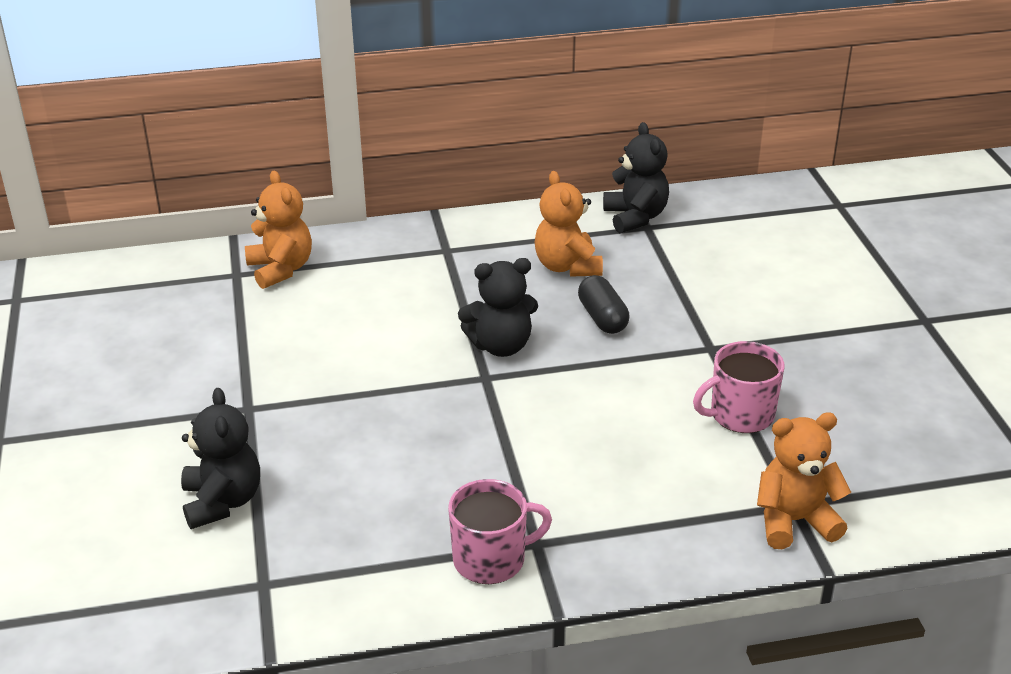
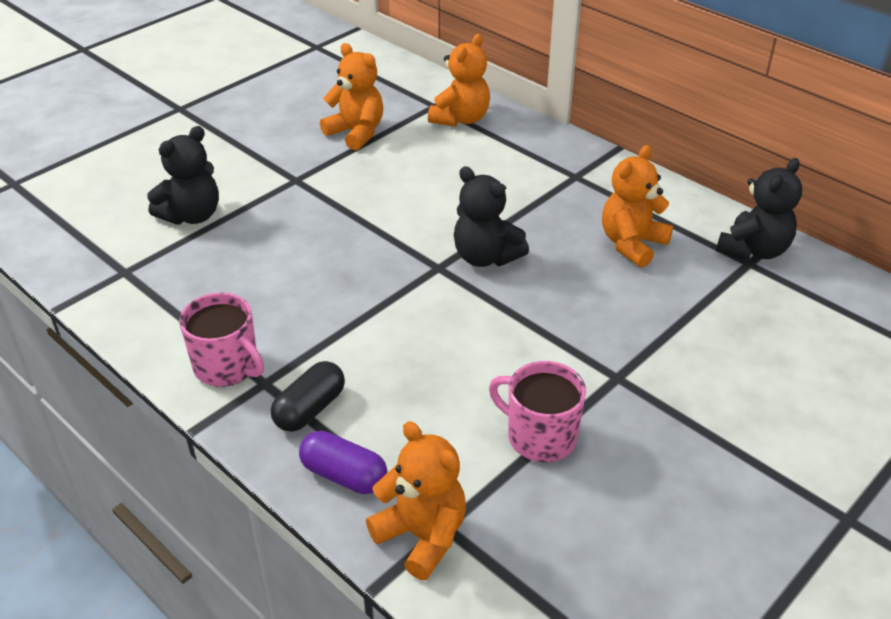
camera: 55 degrees right, 5 degrees up
(219, 339) = (356, 133): none -> orange teddy bear
(602, 318) = (585, 294): black capsule -> black capsule (310, 409)
(695, 538) = (344, 475): none -> purple capsule

